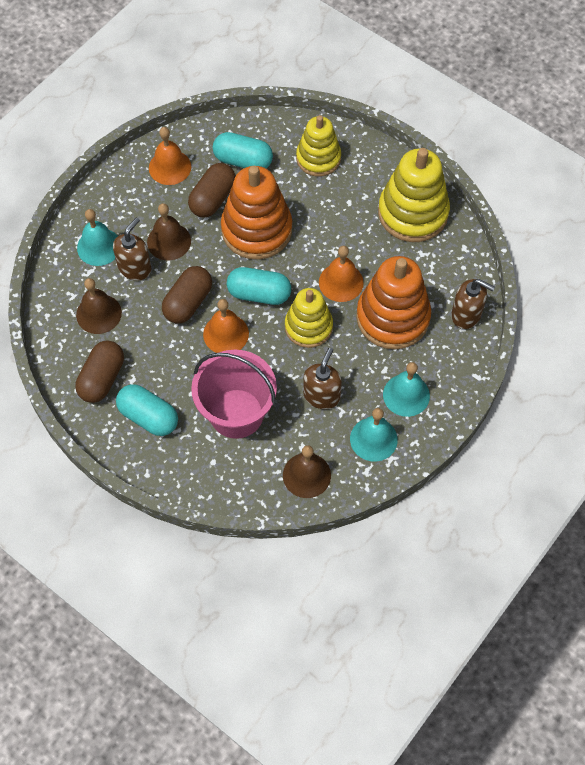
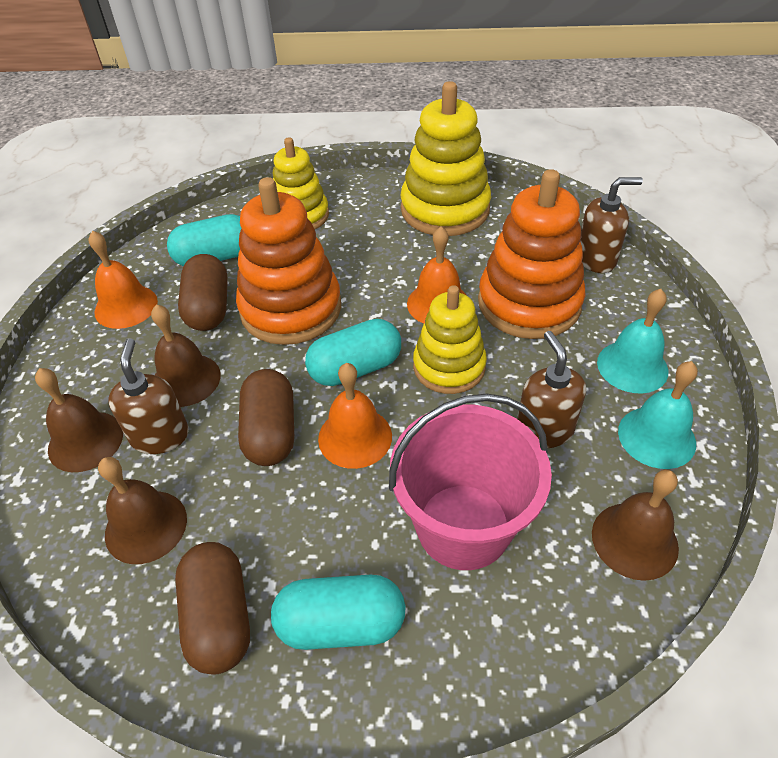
camera: 35 degrees left, 15 degrees down
(99, 246) = (85, 441): turquoise bell -> brown bell

